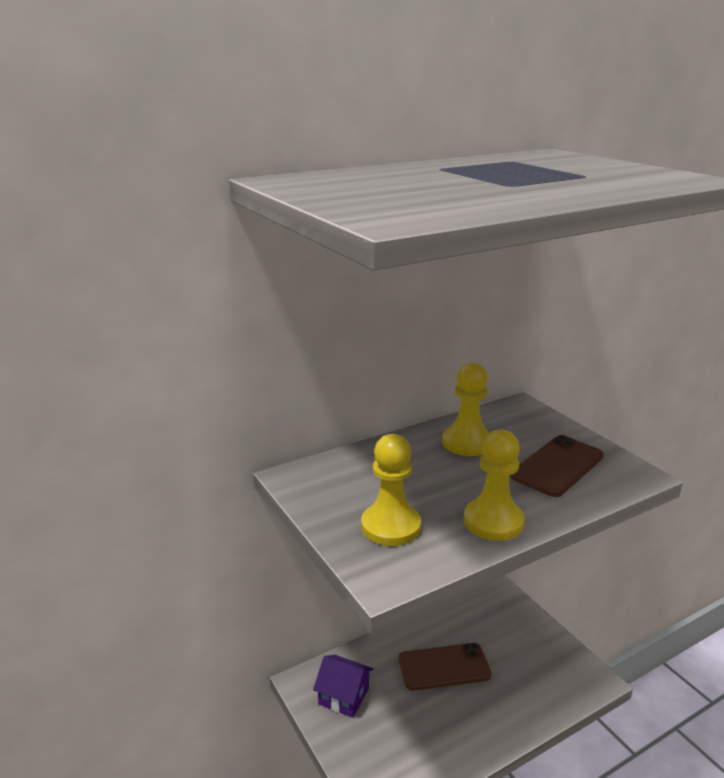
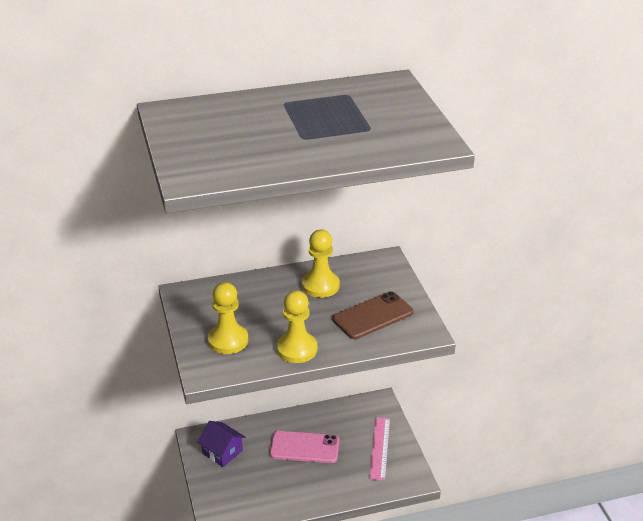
camera: 15 degrees right, 10 degrees up
(444, 667) = (304, 447): brown phone -> pink phone
(532, 648) = (379, 448): none -> pink ruler

